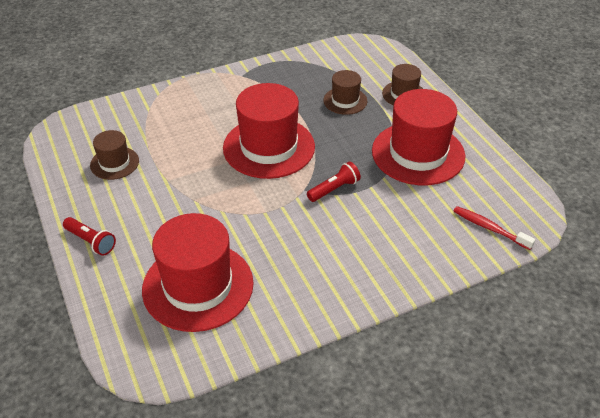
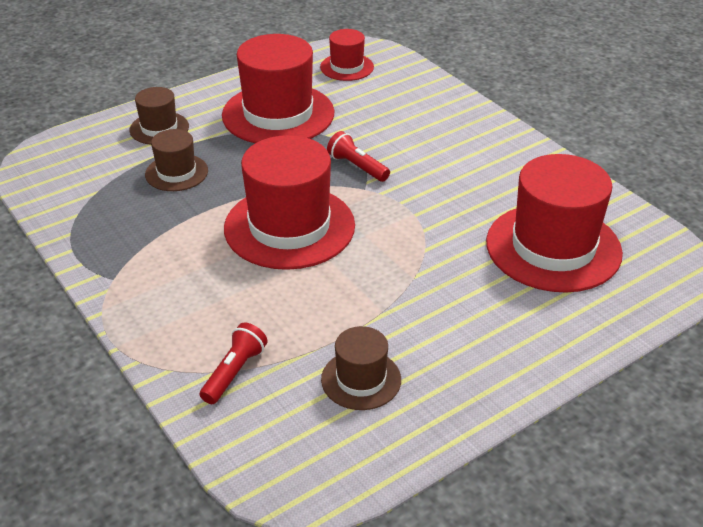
camera: 100 degrees left, 5 degrees down
(91, 242) = (529, 360): red flashlight -> red flashlight (234, 372)
(489, 228) = (385, 72): red toothbrush -> none
(498, 203) = (347, 67): none -> red hat

